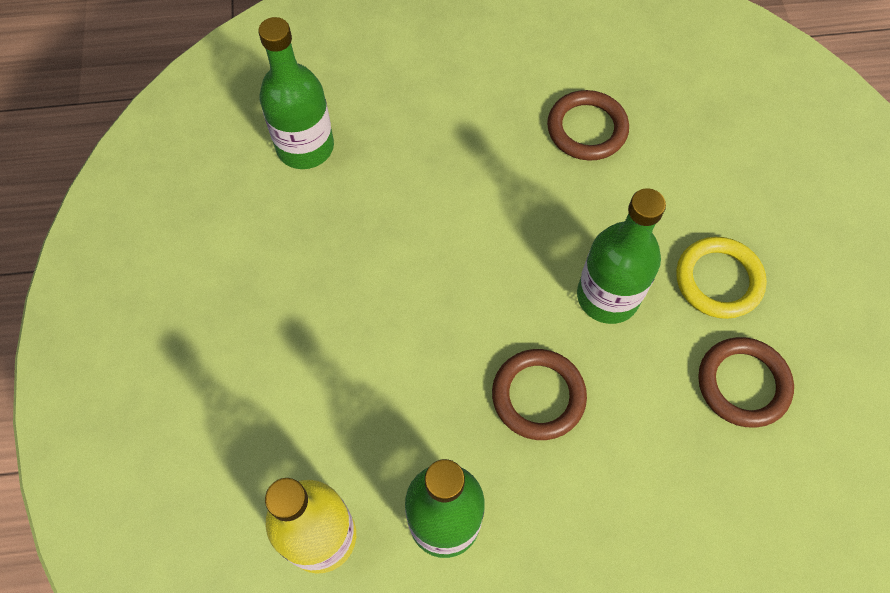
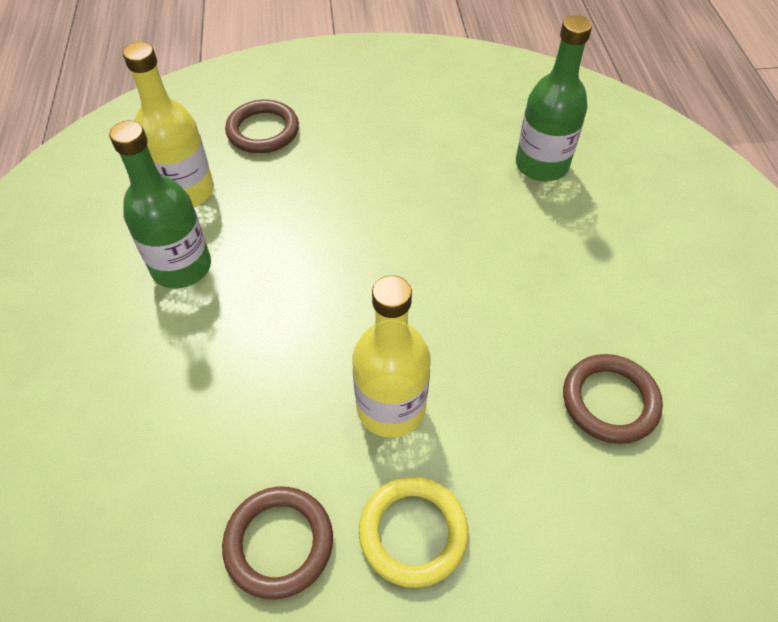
camera: 90 degrees right, 10 degrees down
(538, 396) = (285, 339): brown ring -> brown ring (263, 131)
(607, 296) = (391, 407): green bottle -> yellow bottle

